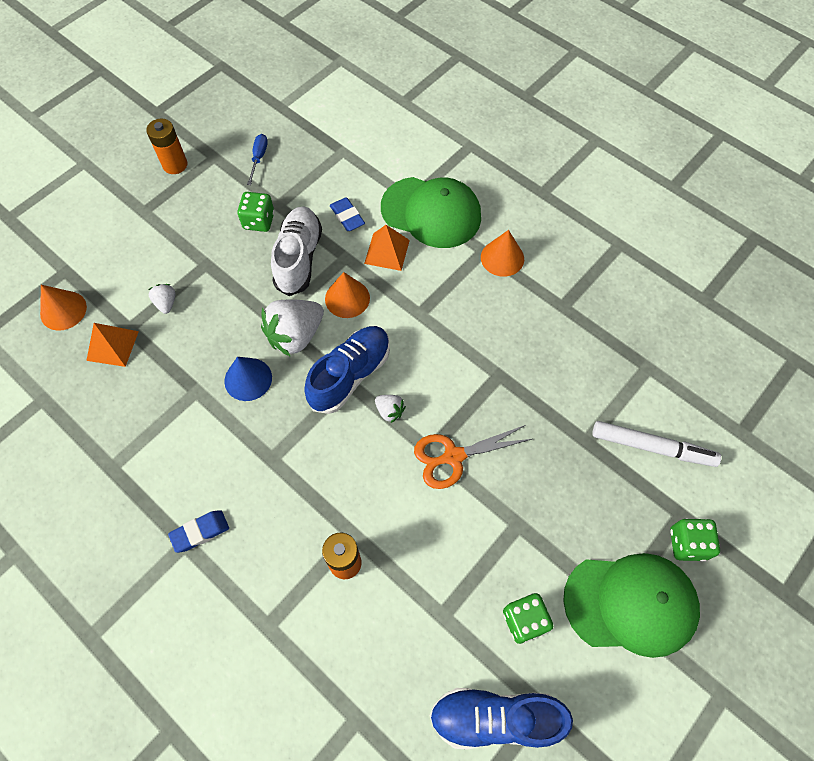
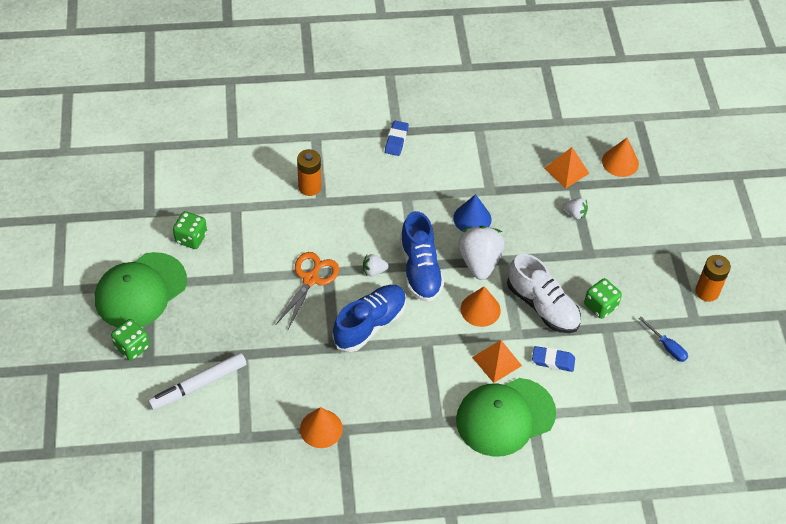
camera: 130 degrees right, 10 degrees down
(495, 718) = (167, 190): blue shoe -> blue shoe (370, 324)
(502, 258) = (419, 427): orange cone -> orange cone (321, 428)

